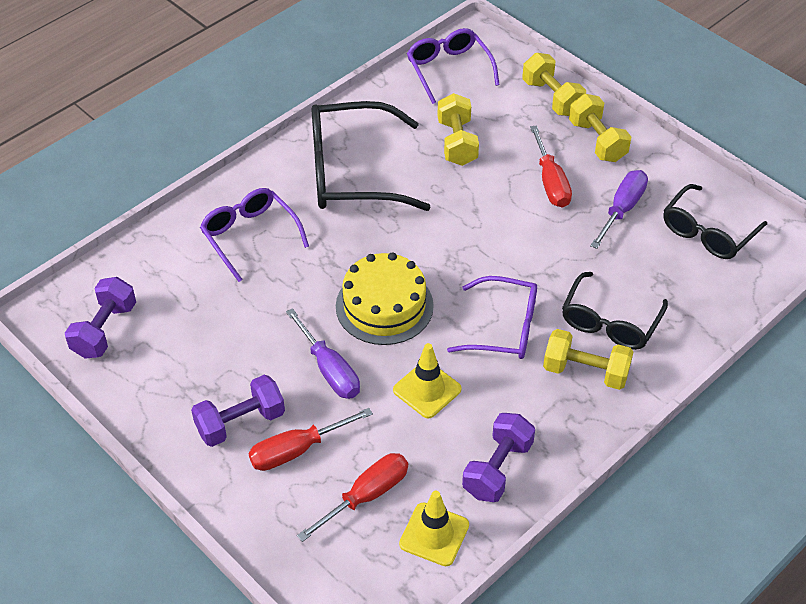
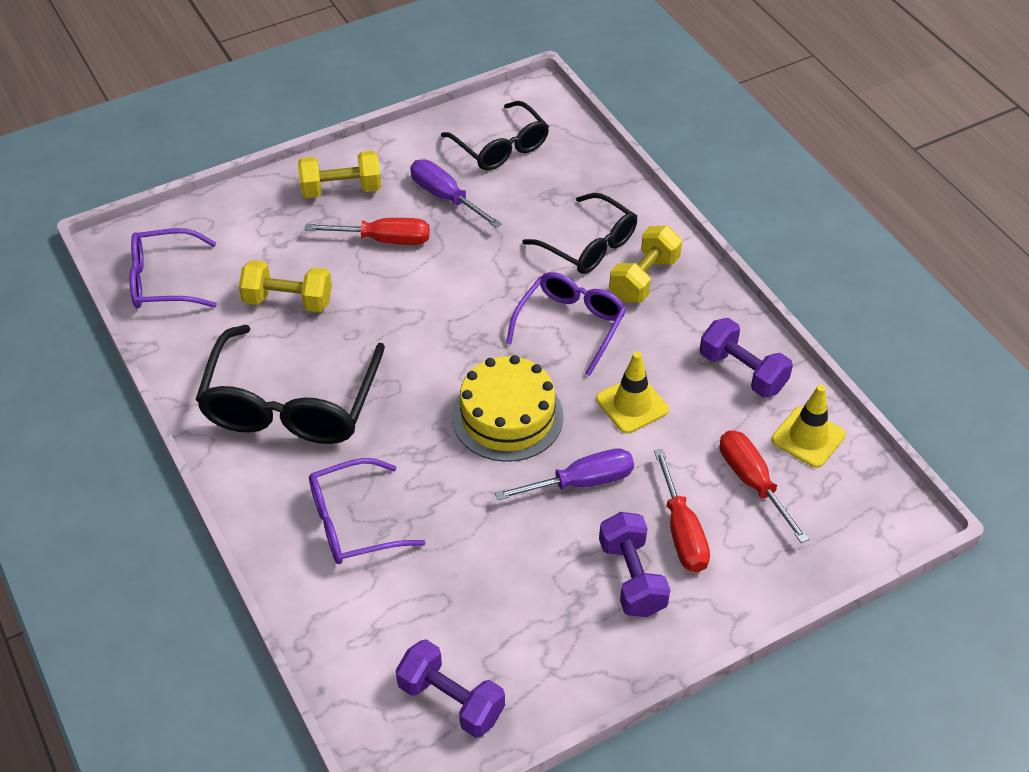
camera: 75 degrees left, 0 degrees up
(552, 98) = (257, 206): yellow dumbbell -> none

